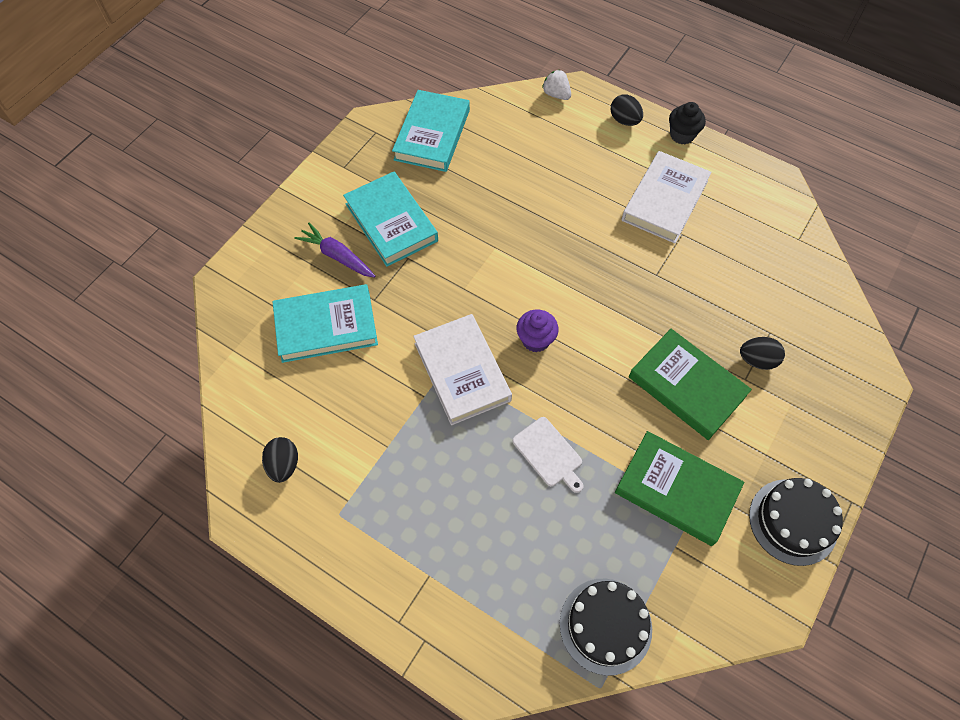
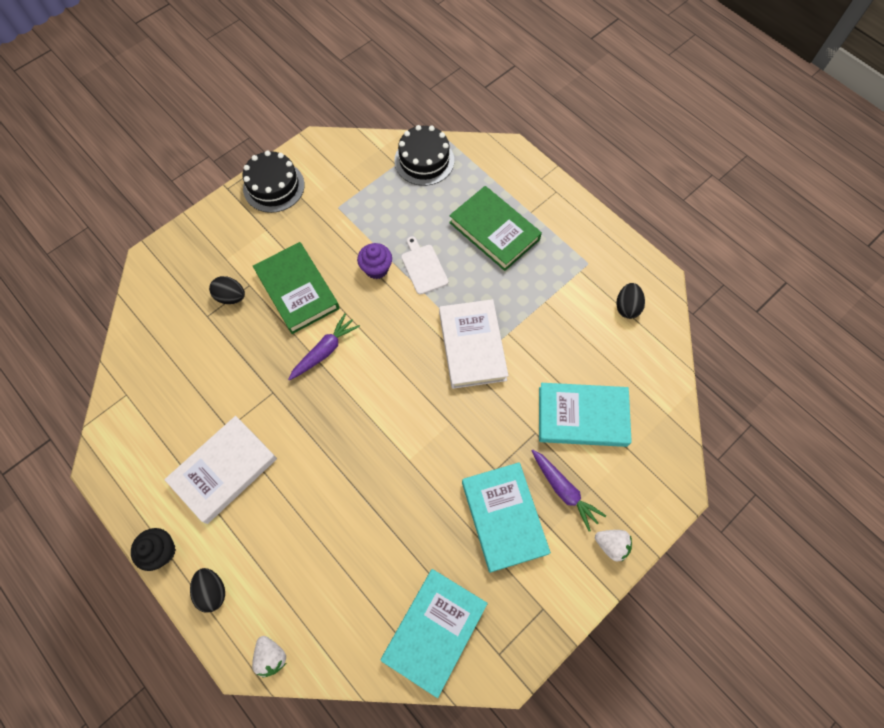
camera: 165 degrees left, 5 degrees up
(287, 223) = (611, 545): none -> white strawberry
(535, 340) = (402, 358): purple cupcake -> purple cupcake (376, 269)
(623, 327) = (325, 351): none -> purple carrot
(676, 490) = (342, 223): green book -> green book (494, 231)

